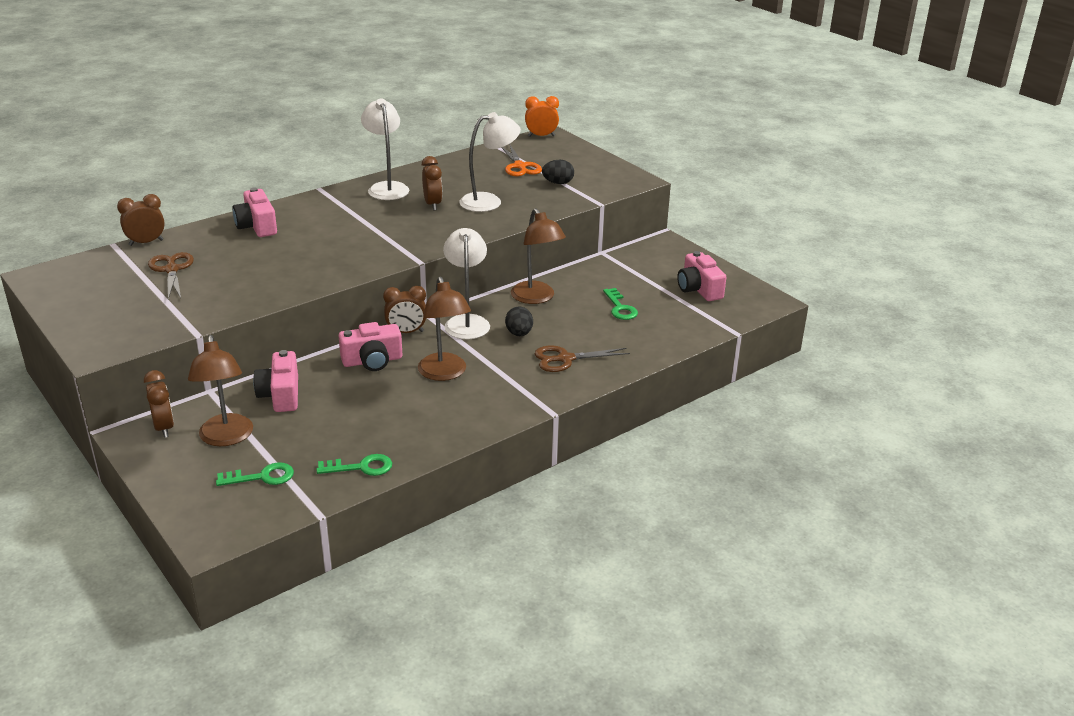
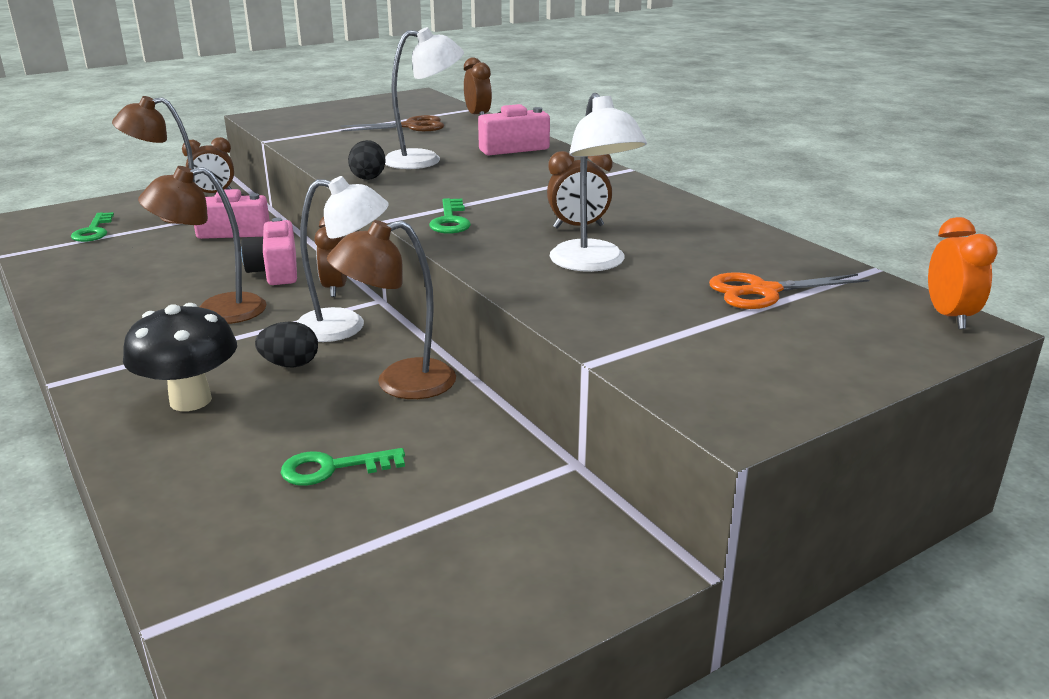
camera: 95 degrees right, 5 degrees down
(361, 467) = (61, 270): green key -> green key (450, 221)
(387, 188) = (638, 201): white lamp -> white lamp (424, 160)
(558, 183) = (691, 324): black egg -> black egg (368, 177)
(565, 359) = (190, 400): brown scissors -> black mushroom
(699, 289) = (378, 593): pink camera -> none

